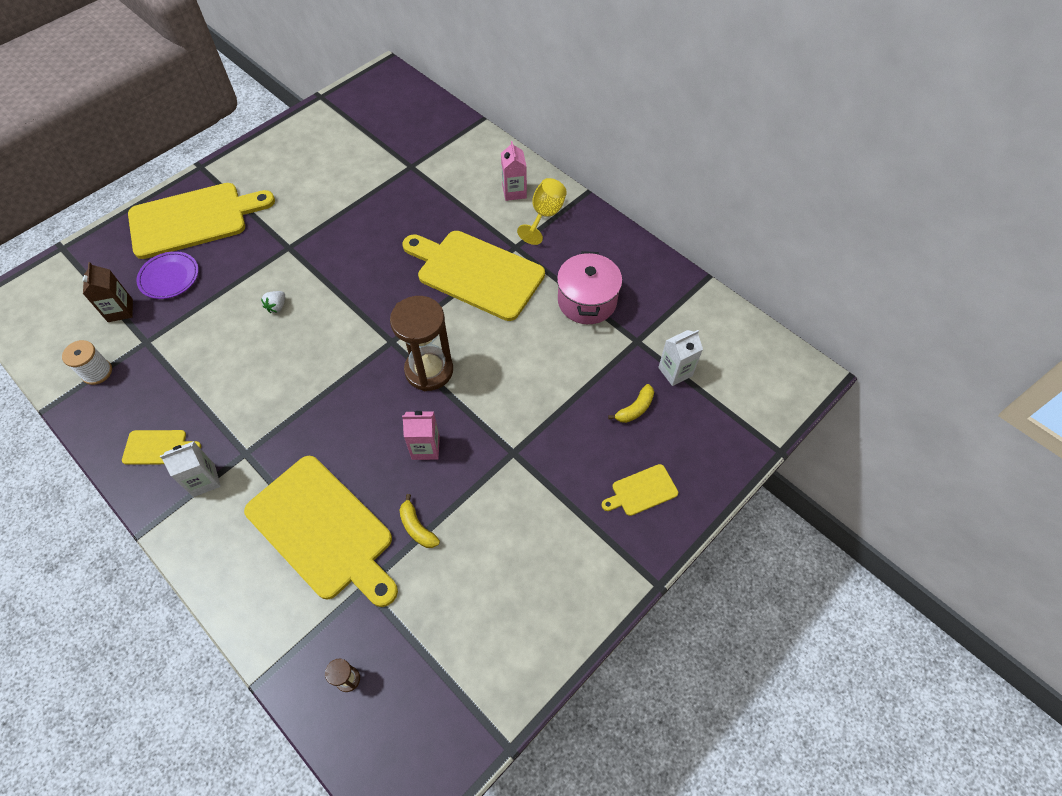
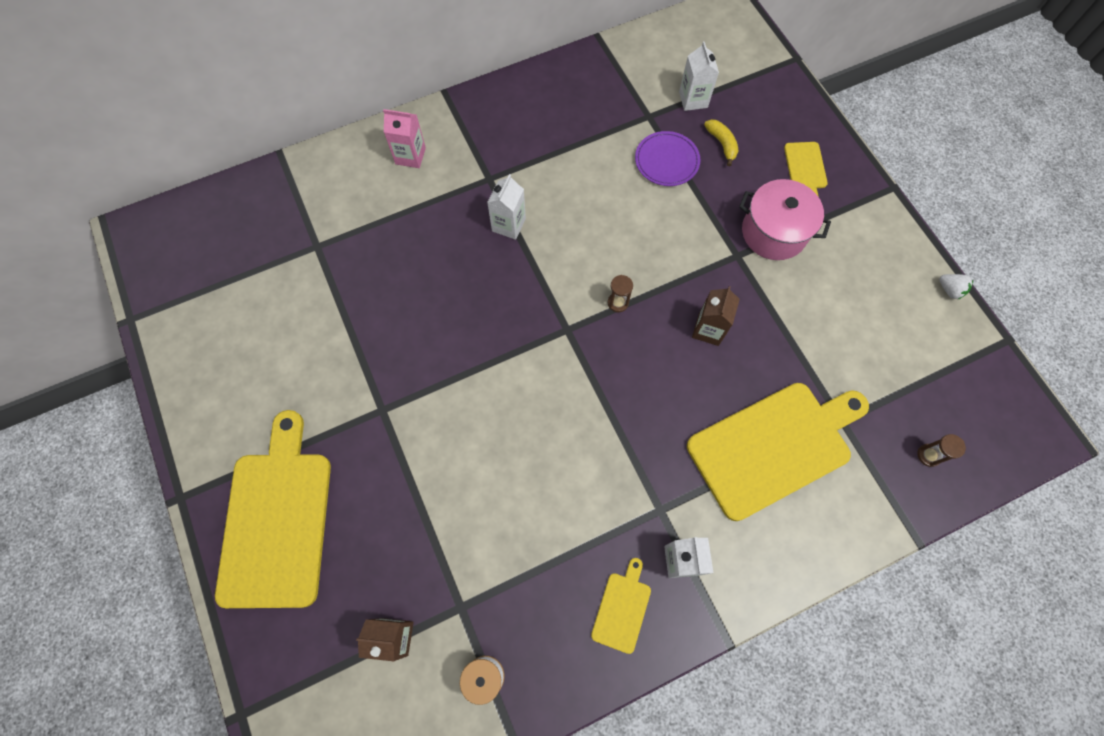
camera: 70 degrees left, 10 degrees up
(169, 277) = (365, 565): purple plate -> purple plate (666, 161)
(277, 307) = (469, 440): white strawberry -> white strawberry (949, 290)
(417, 527) = (793, 359): yellow banana -> none
(425, 447) = (708, 329): pink carton -> brown carton
(429, 370) = (618, 303): brown hourglass -> brown hourglass, size x0.40
(476, 273) = (508, 225): yellow cutting board -> white carton
(545, 215) = (458, 139): yellow goblet -> none
(587, 301) = (586, 139): pink pot -> pink pot (773, 232)

